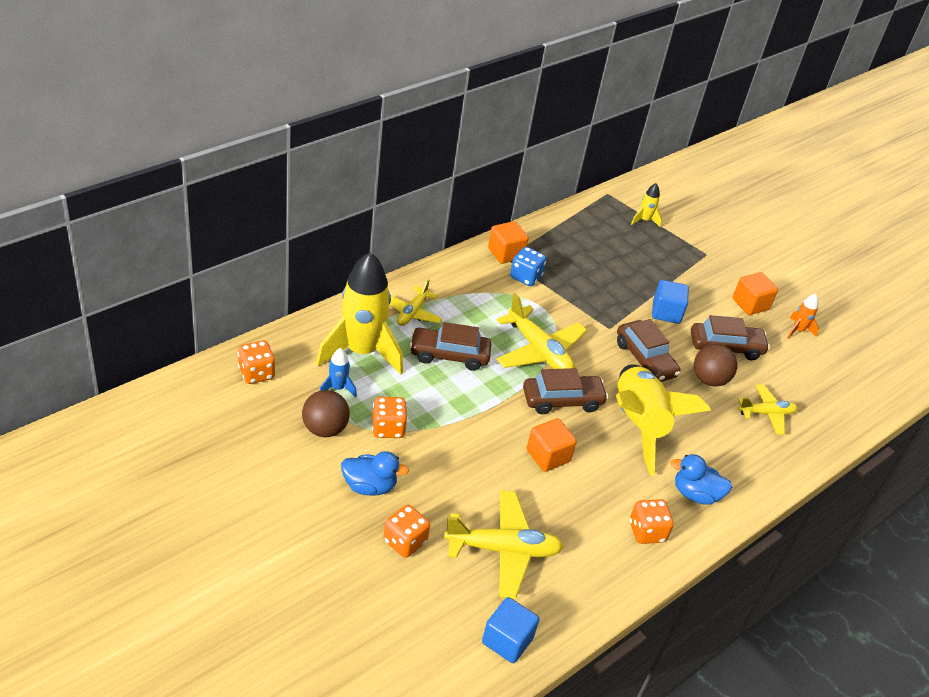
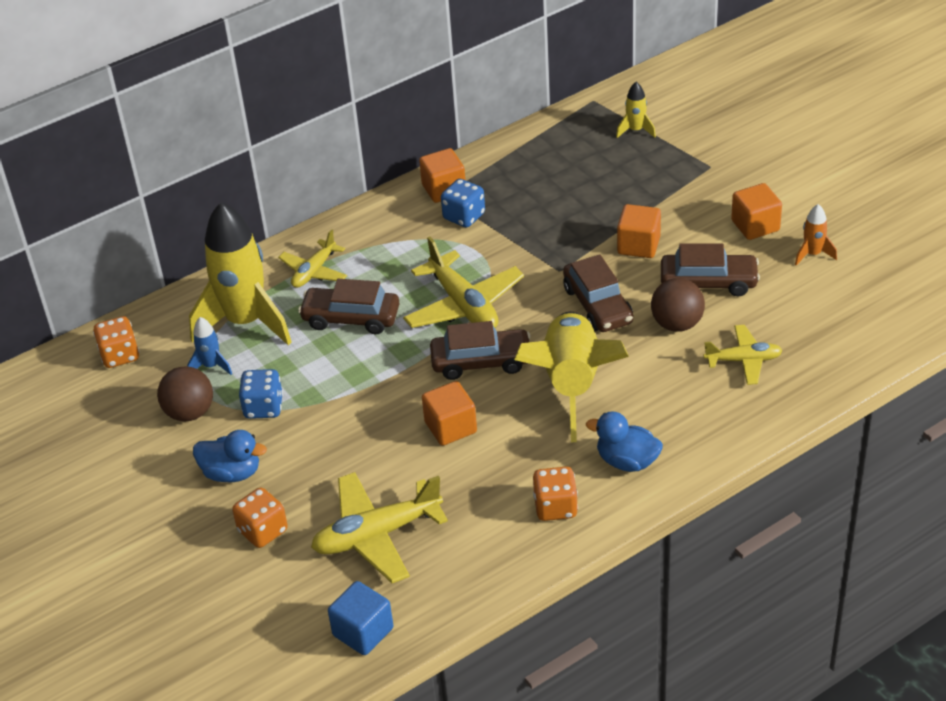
camera: 15 degrees right, 0 degrees up
(388, 428) = (263, 407): orange dice -> blue dice
(503, 550) = (376, 535): yellow plane -> yellow plane turned 150 degrees clockwise
(666, 312) = (638, 245): blue cube -> orange cube

